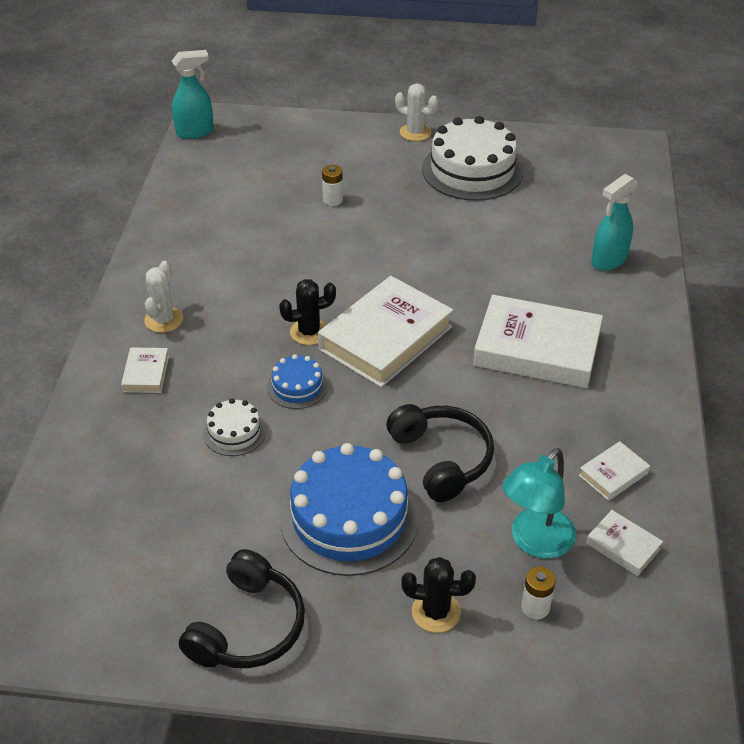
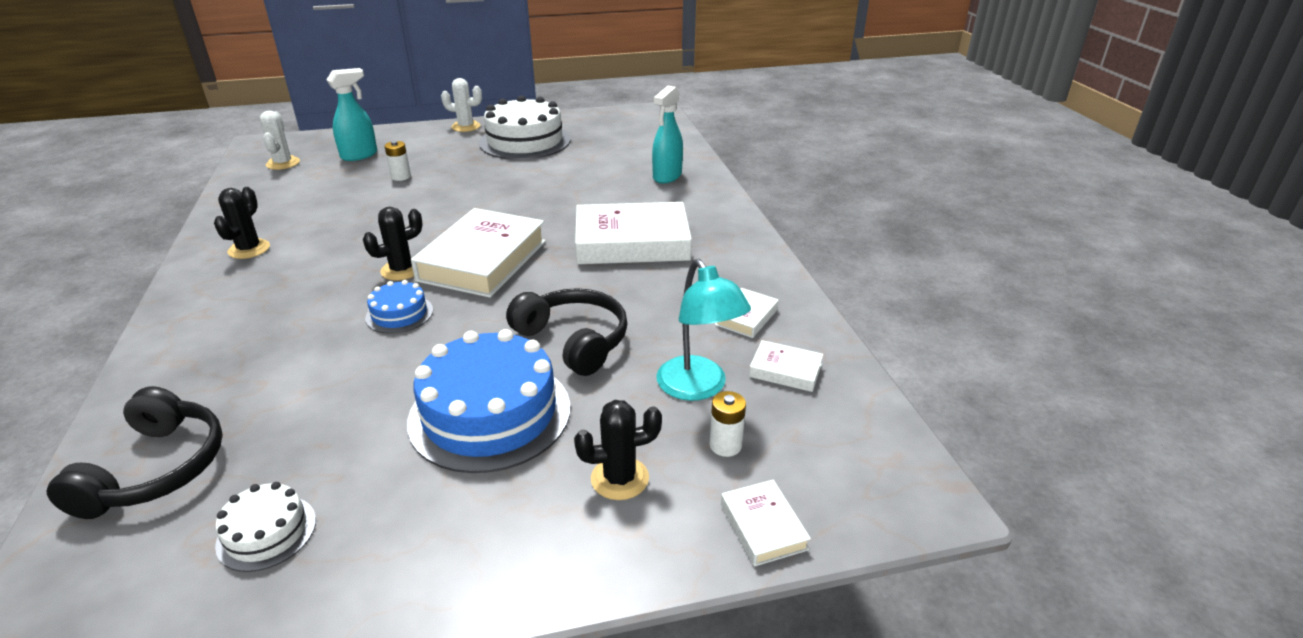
camera: 20 degrees left, 10 degrees down
(146, 374) = (218, 337): white book -> white book (763, 527)
(164, 320) = (235, 289): white cactus -> white cactus (283, 163)
(180, 272) = (249, 249): none -> black cactus
(195, 132) = (252, 153): turquoise spray bottle -> turquoise spray bottle (359, 155)
(234, 432) = (335, 366): white cake -> white cake (266, 532)
(248, 627) = (391, 557): black headphones -> black headphones (156, 469)
(535, 542) = (698, 388): turquoise lamp -> turquoise lamp turned 45 degrees counterclockwise

